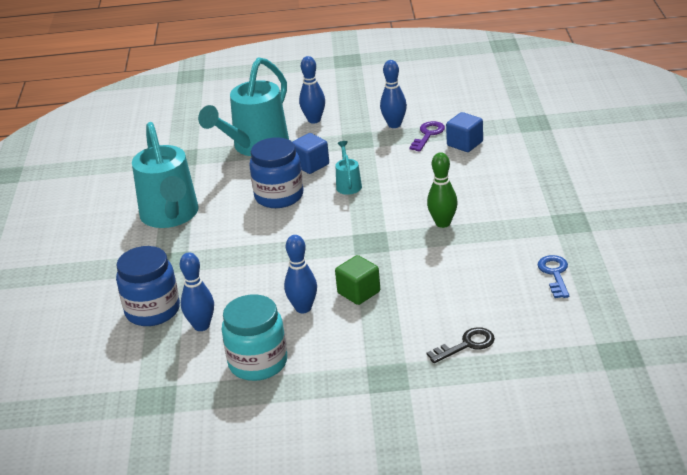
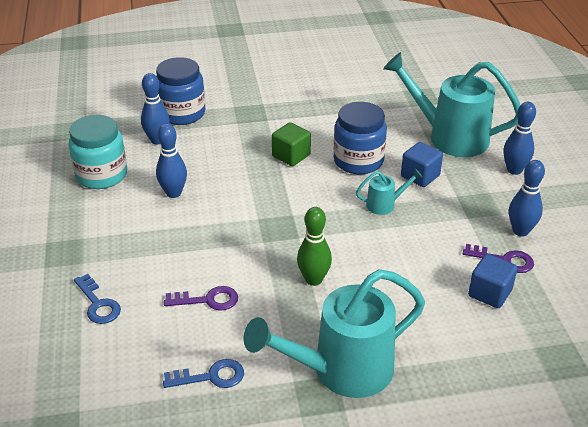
camera: 80 degrees right, 5 degrees up
(170, 216) = (320, 104): turquoise watering can -> turquoise watering can (342, 370)
(359, 292) = (193, 225): green cube -> green cube (291, 156)
(465, 279) = (208, 300): none -> purple key
(467, 345) = (98, 304): black key -> blue key

